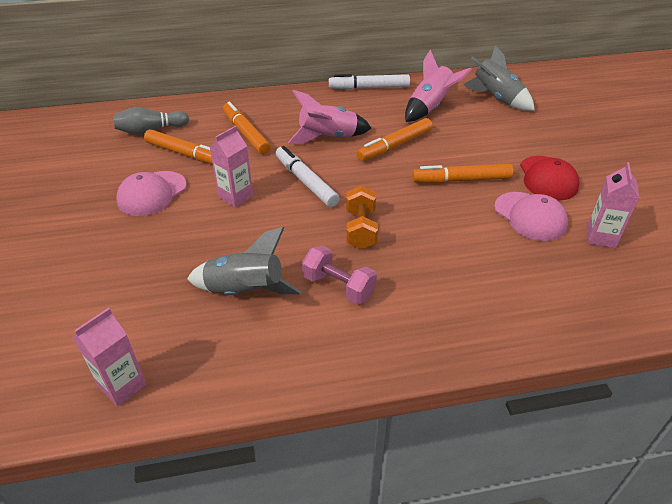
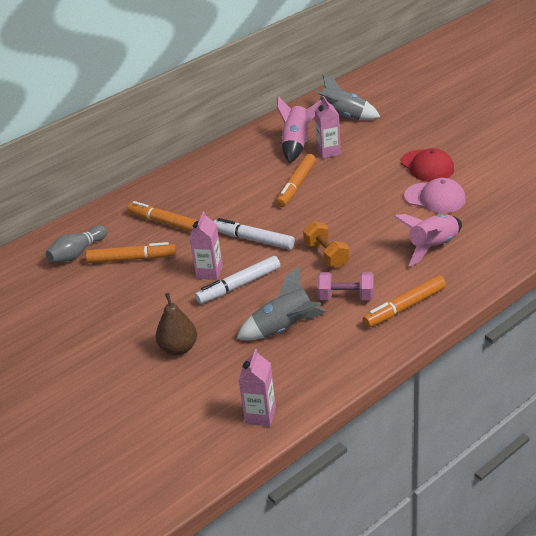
camera: 25 degrees left, 5 degrees down
(131, 262) = (179, 348): none -> brown pear
(152, 193) = (138, 298): pink cap -> none
(328, 138) = (237, 200): pink rocket -> pink rocket (432, 247)
(369, 88) = (231, 146): white marker -> white marker (239, 285)
(461, 180) = (368, 191): orange marker -> orange marker (404, 307)
(600, 237) = (489, 193): pink carton -> pink carton (328, 152)

